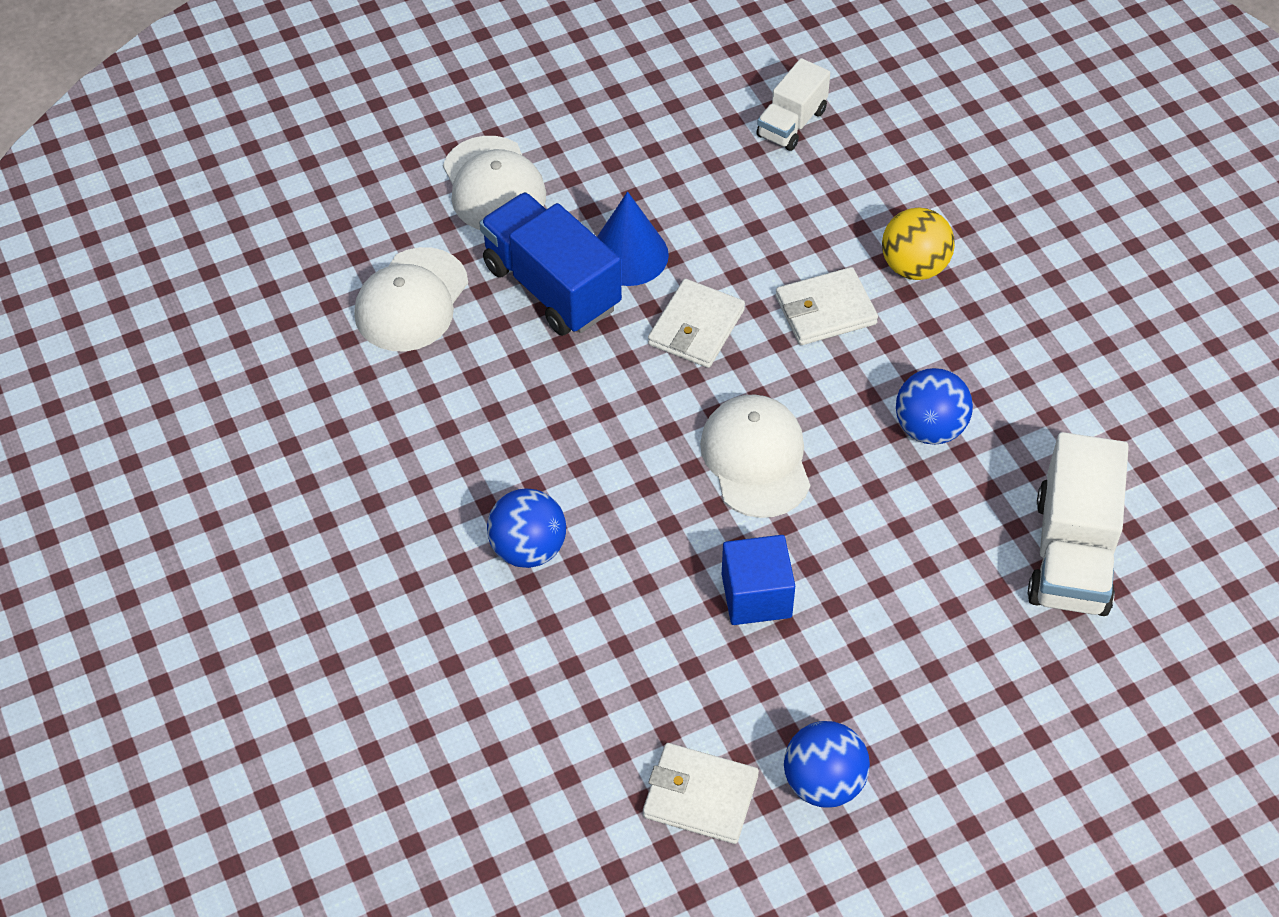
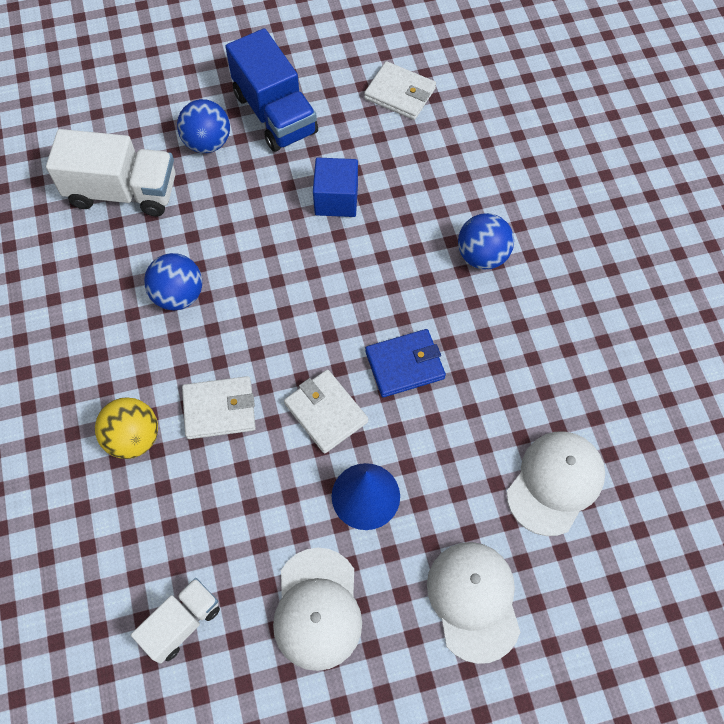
camera: 170 degrees left, 10 degrees up
(552, 287) = (436, 475): blue truck -> blue truck (275, 113)
(610, 394) = (405, 365): none -> blue wallet
(696, 327) = (326, 412): white wallet -> white wallet turned 75 degrees counterclockwise
(756, 459) = (310, 294): white cap -> white cap (317, 608)
(823, 782) = (327, 89): blue ball -> blue ball (207, 143)
(1072, 554) = (123, 192): white truck -> white truck turned 75 degrees clockwise

